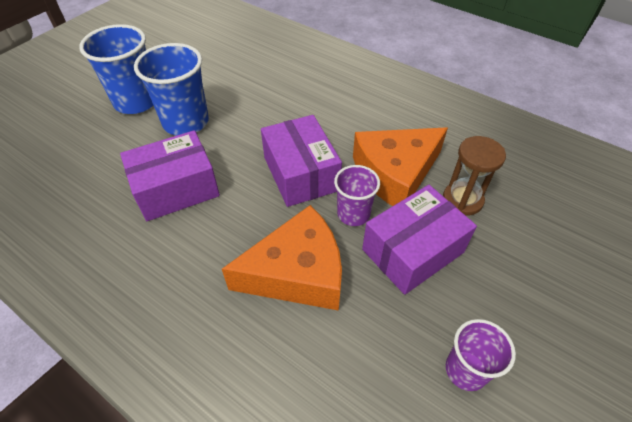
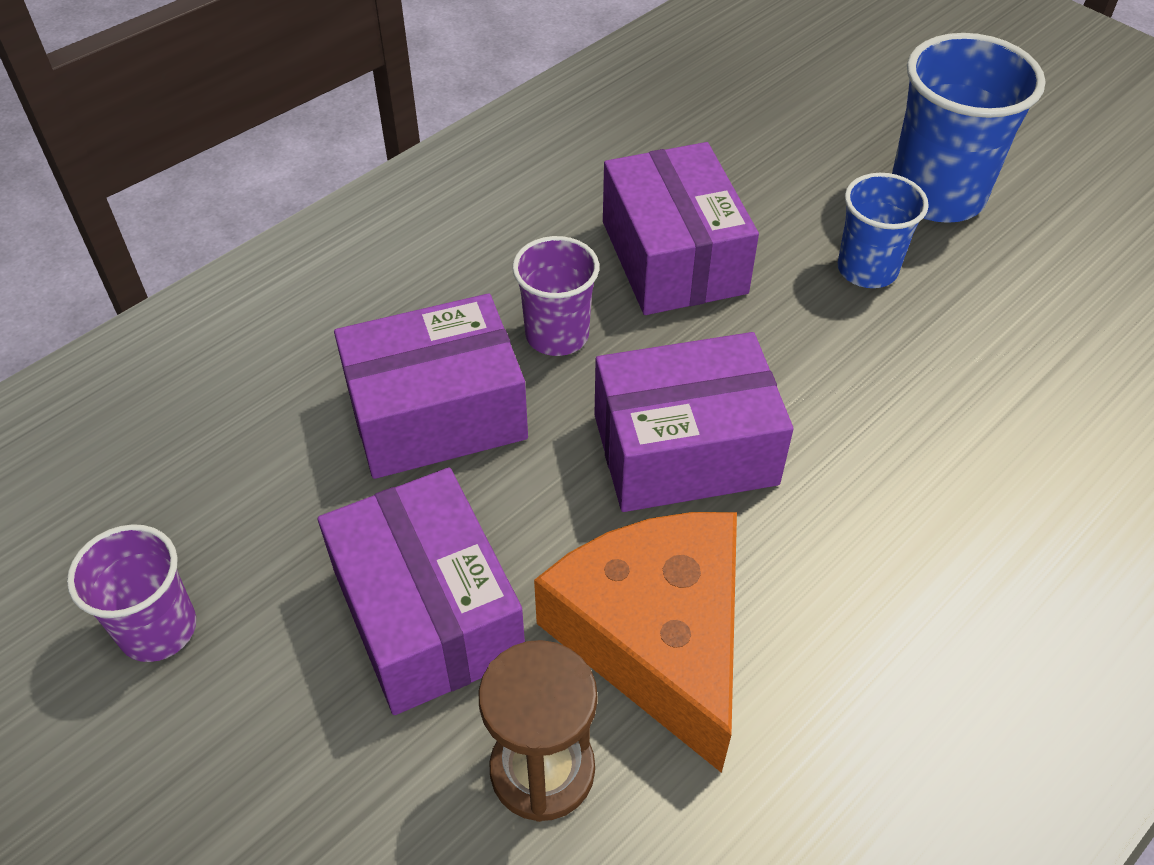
camera: 100 degrees right, 0 degrees up
(186, 122) = (867, 269): blue cup -> blue cup, size x0.60
(297, 273) = (436, 413): orange cheese -> purple box
(353, 214) = (551, 525): purple cup -> purple cup (557, 335)

